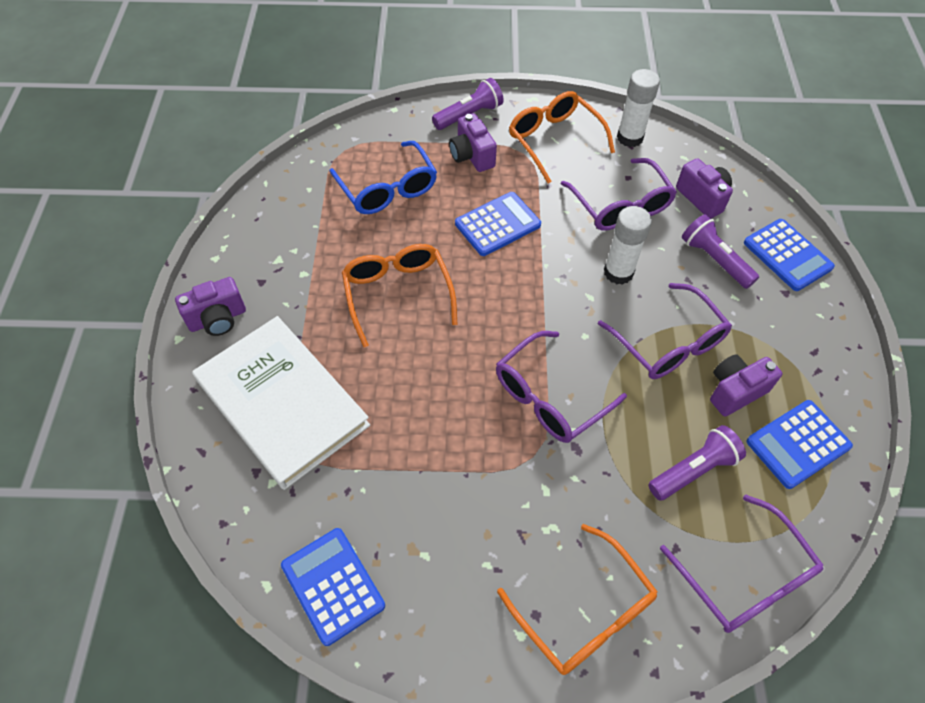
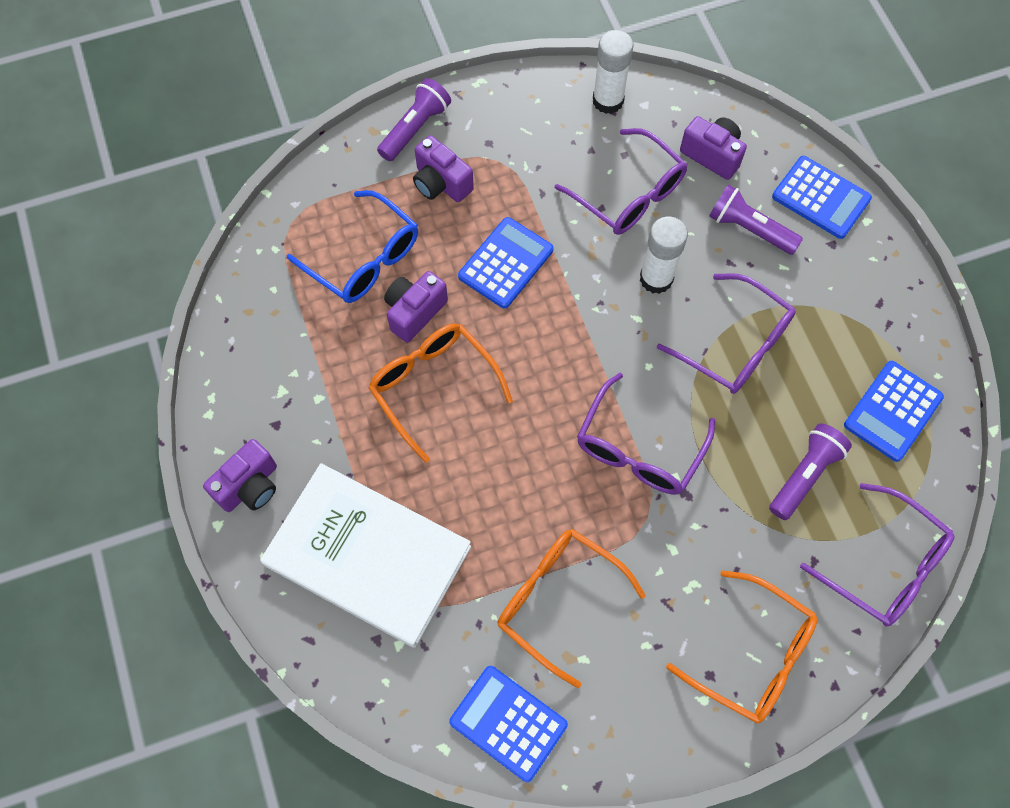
camera: 20 degrees left, 10 degrees up
(554, 141) = (526, 132): orange glasses -> orange glasses (559, 601)
(735, 391) = (817, 375): purple camera -> purple camera (414, 312)

